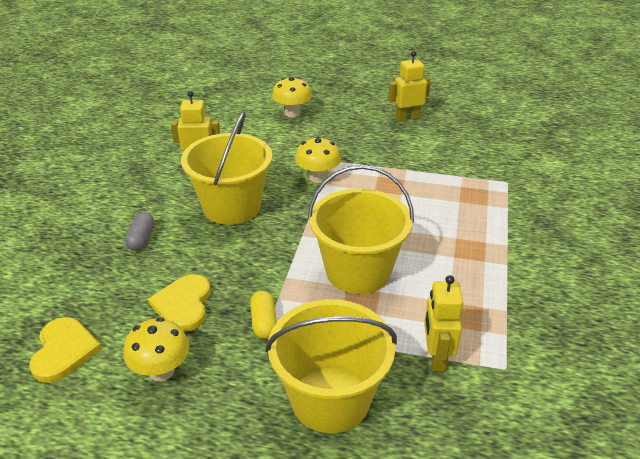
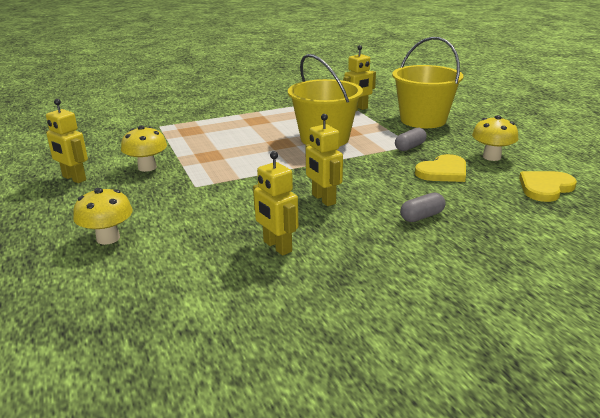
camera: 125 degrees left, 10 degrees down
(231, 207) = (323, 199): yellow bucket -> yellow robot
(264, 322) = (410, 147): yellow capsule -> grey capsule
(318, 178) = (232, 182): yellow mushroom -> yellow mushroom (147, 167)

